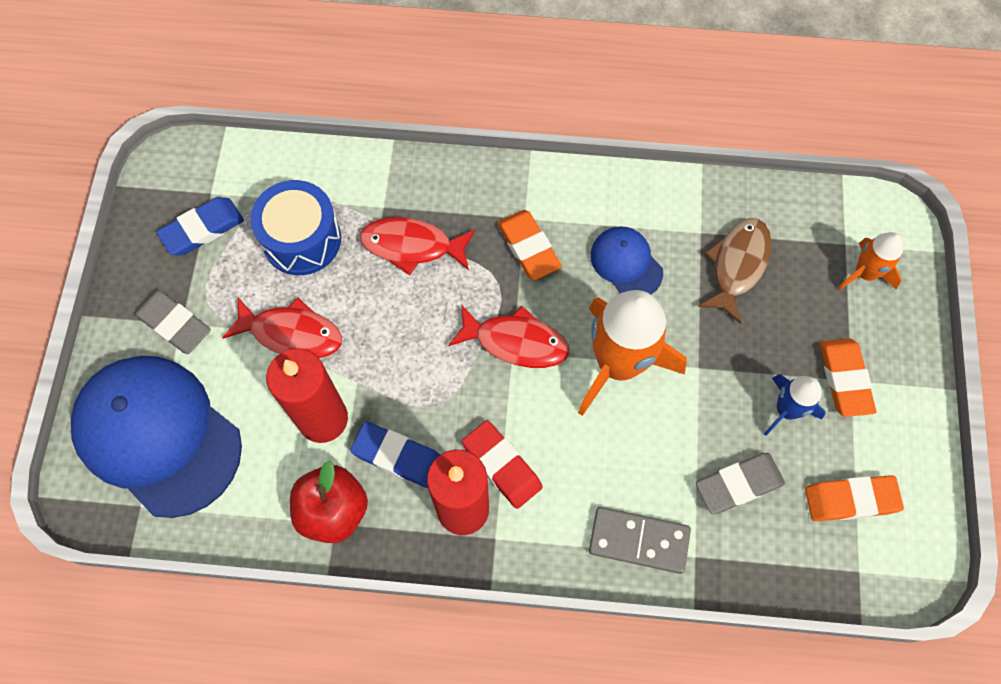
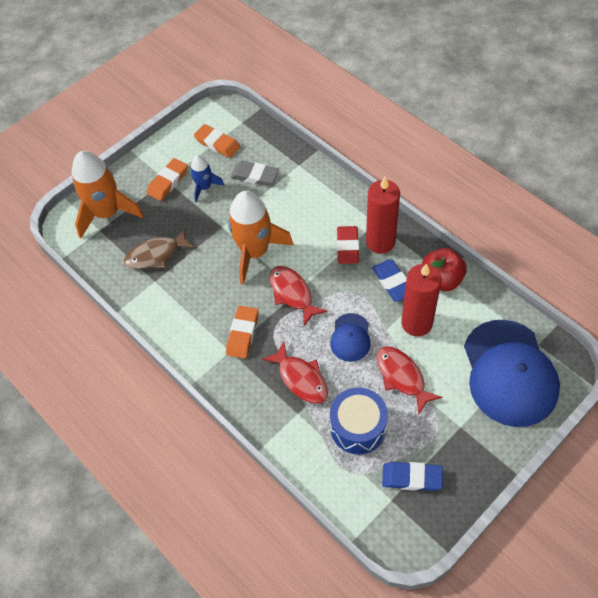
camera: 135 degrees left, 10 degrees down
(174, 324) = (465, 429): grey eraser -> none
(626, 263) = (204, 292): blue cap -> blue cap (350, 337)
(639, 540) = (315, 184): grey domino -> none
(864, 273) = (107, 213): orange rocket -> orange rocket, size x1.90

